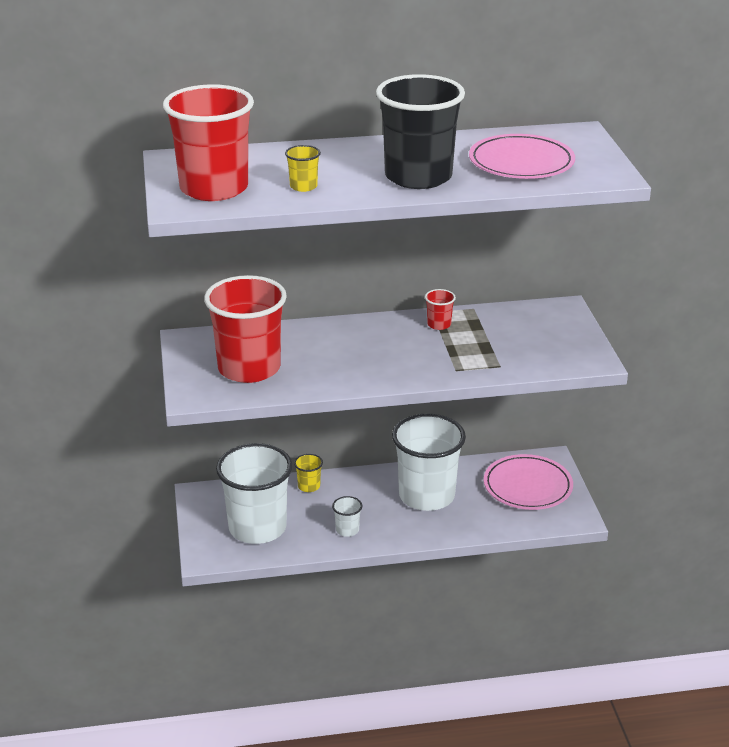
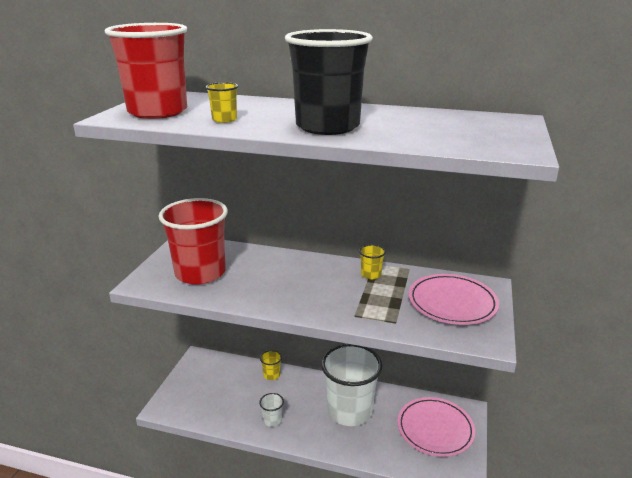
camera: 25 degrees right, 5 degrees down
(257, 528) = (213, 396): white cup -> none
(439, 324) = (371, 274): red cup -> yellow cup
(521, 162) = (435, 130): pink plate -> pink plate (452, 303)

